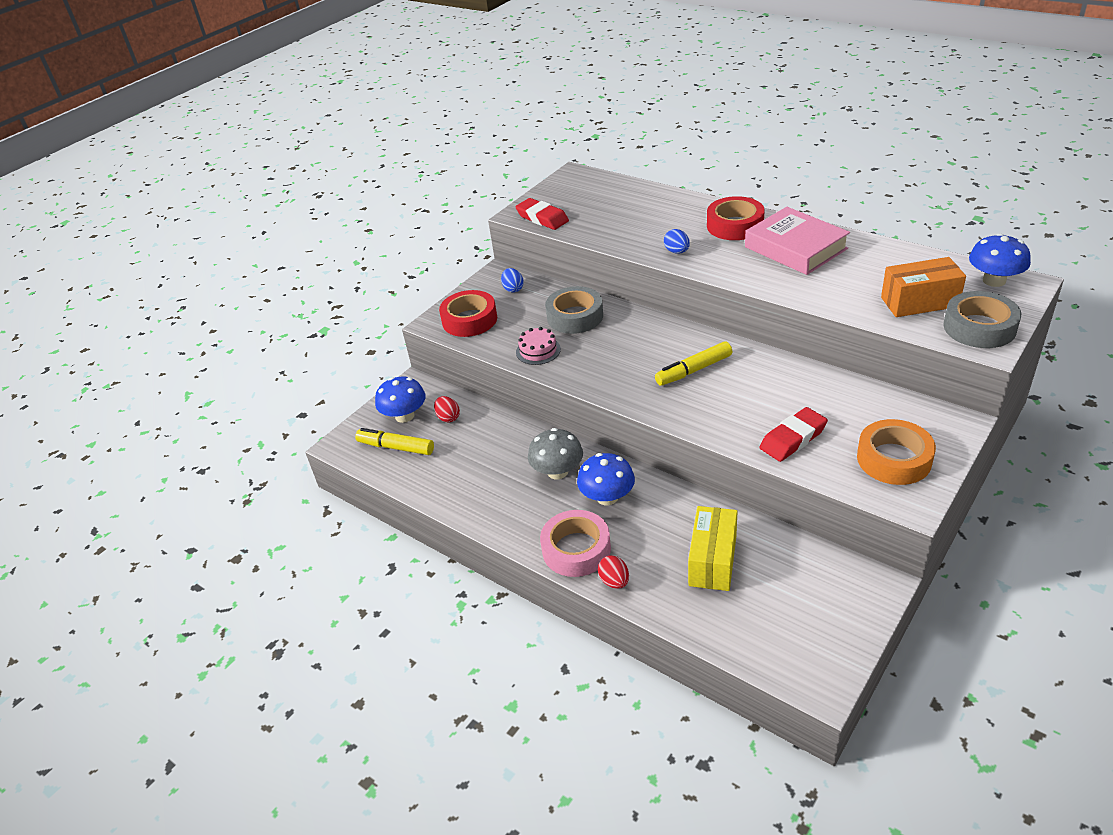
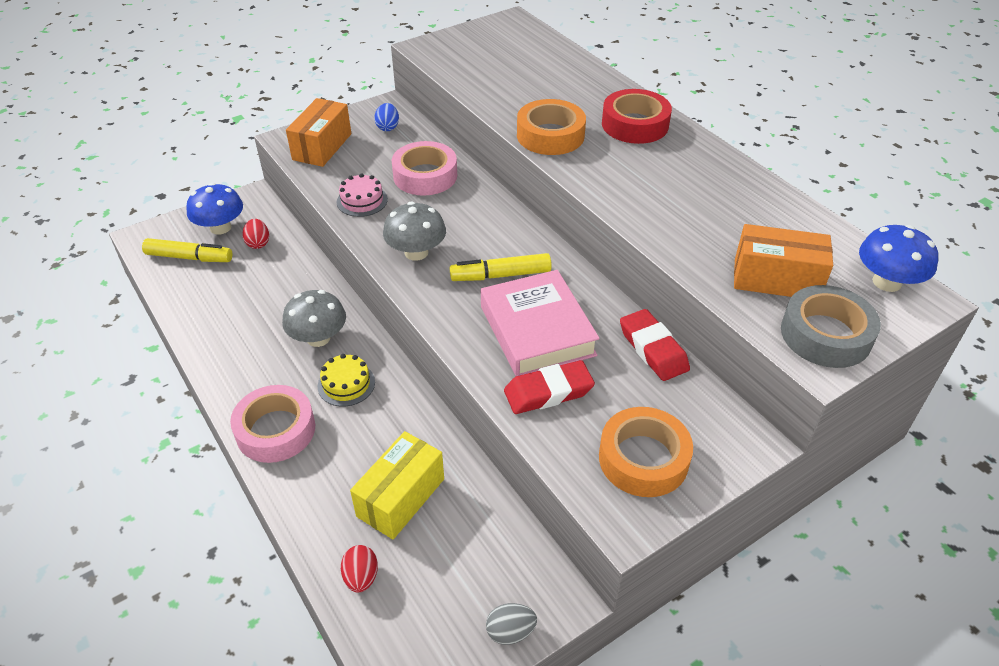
camera: 15 degrees right, 5 degrees up
(396, 447) = (189, 257): yellow marker -> yellow marker turned 150 degrees clockwise
(469, 320) = (322, 147): red tape -> orange box
(542, 218) = (443, 58): red eraser -> red eraser (653, 349)
(575, 316) = (425, 176): grey tape -> pink tape
(607, 497) = (346, 384): blue mushroom -> yellow cake
(614, 375) = (416, 252): none -> grey mushroom
(614, 581) = (287, 481): red egg -> red egg (361, 577)
(677, 252) = (550, 135): blue egg -> orange tape
(795, 248) = (681, 170): pink book -> pink book (537, 330)
(861, 618) = (510, 631): none -> grey egg

